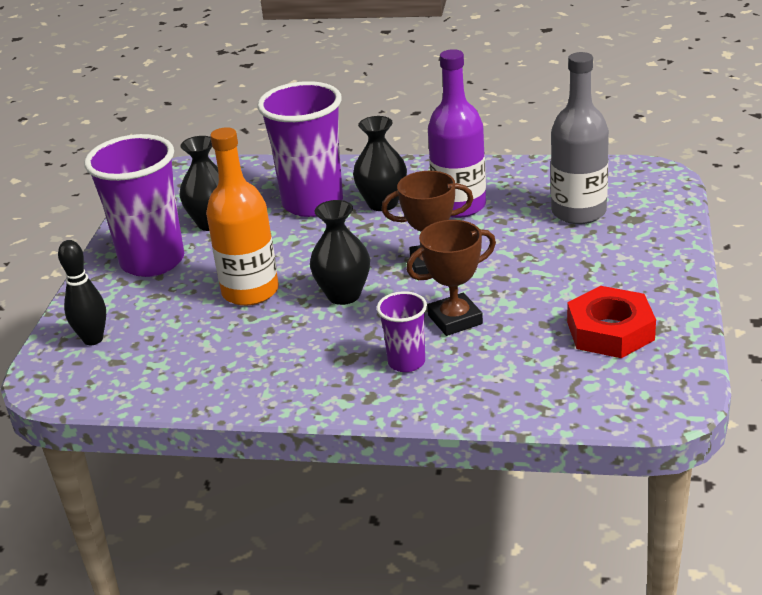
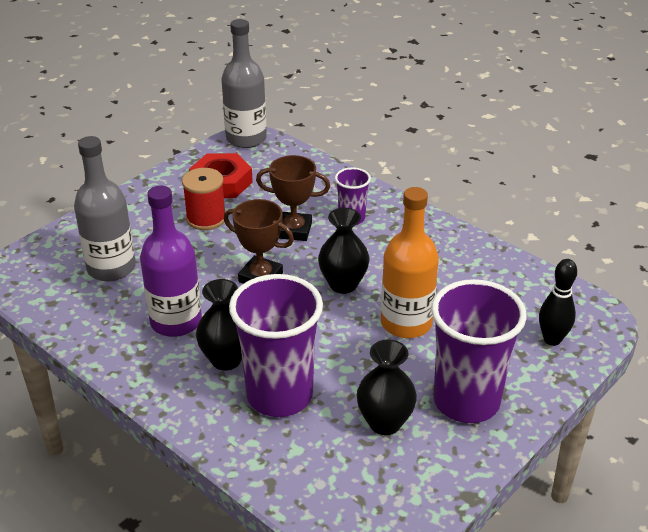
camera: 150 degrees left, 5 degrees up
(564, 288) = (206, 218): none -> red spool
(674, 402) = (246, 138): none -> grey bottle

